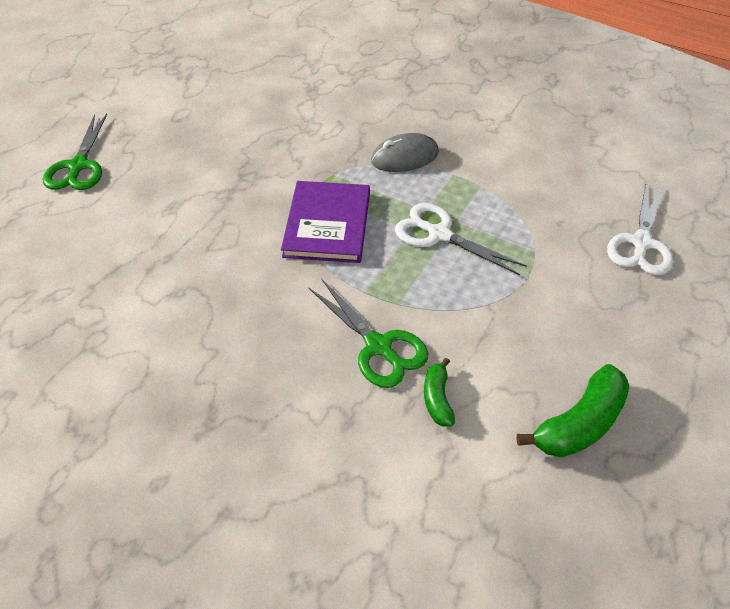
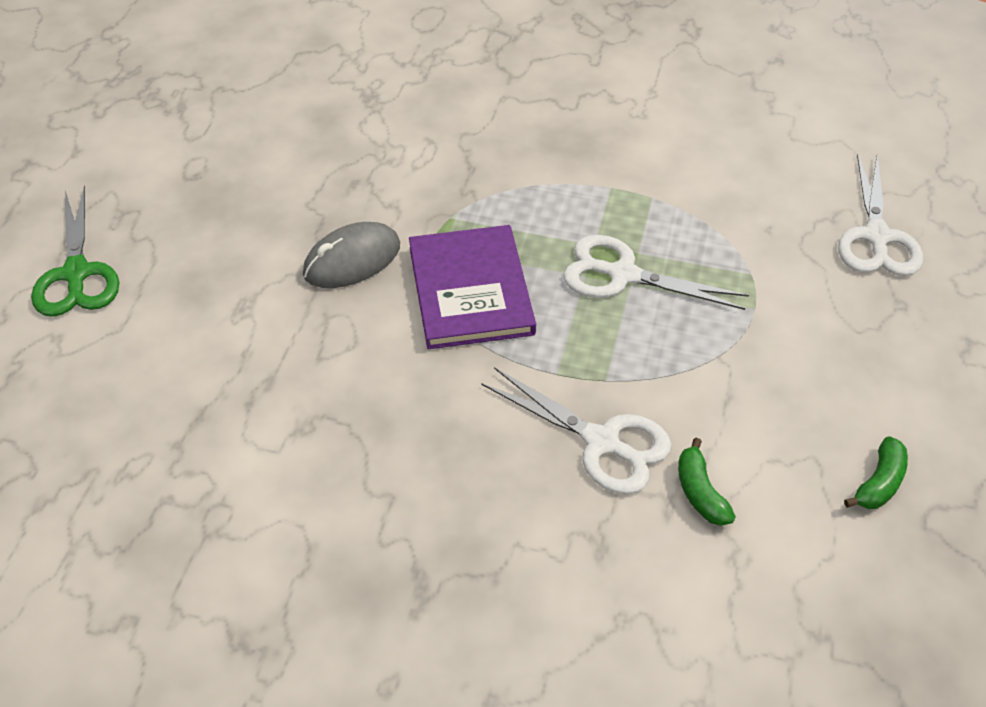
camera: 15 degrees left, 0 degrees up
(378, 346) = (601, 442): green scissors -> white scissors
(404, 157) = (537, 175): grey mouse -> grey mouse (352, 260)
(579, 423) = (879, 483): green banana -> green banana, size x0.57

